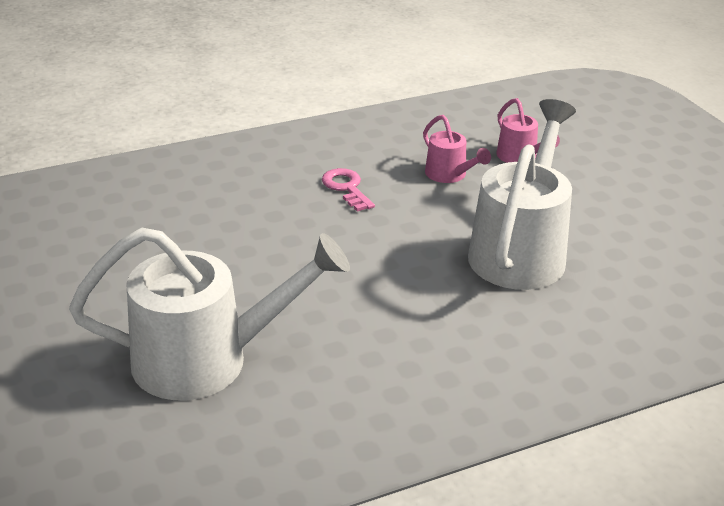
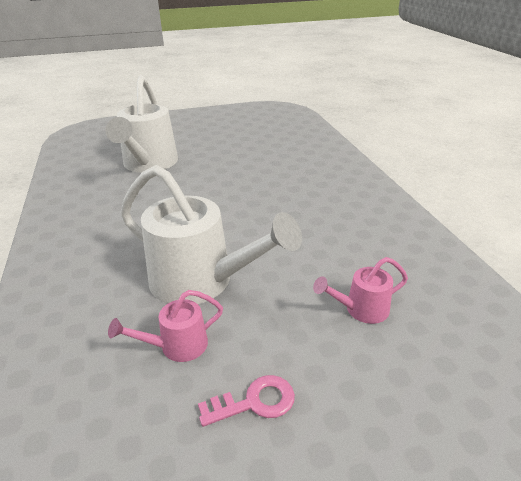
camera: 100 degrees right, 0 degrees up
(346, 188) = (306, 210): pink key -> pink key (254, 402)
(450, 175) = (324, 259): pink watering can -> pink watering can (176, 346)

